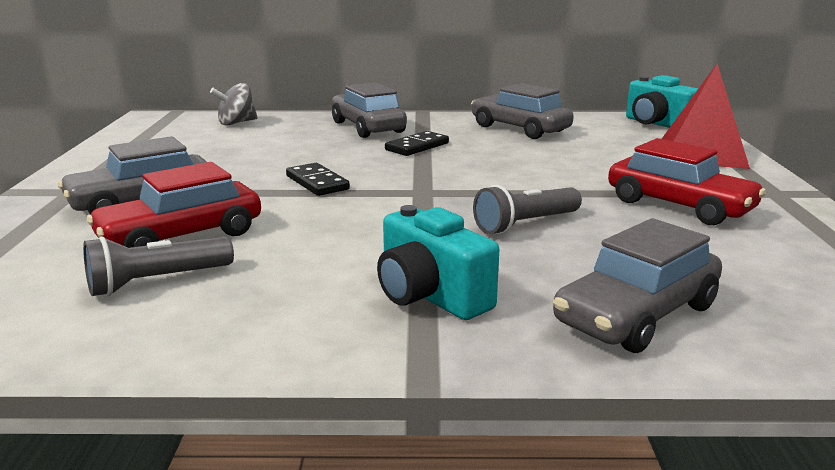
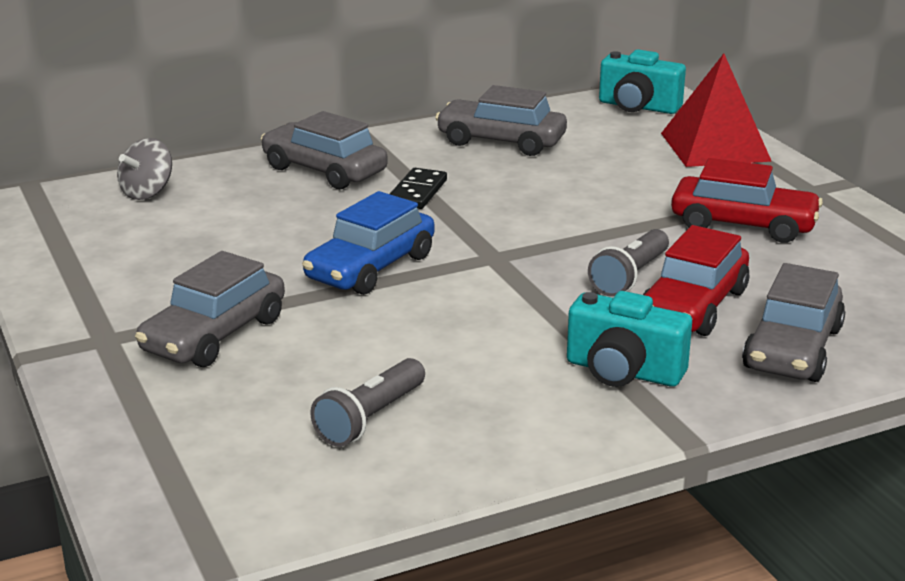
camera: 25 degrees left, 5 degrees up
(181, 236) = (321, 366): red car -> red car (693, 306)
(317, 183) = (370, 268): black domino -> blue car

